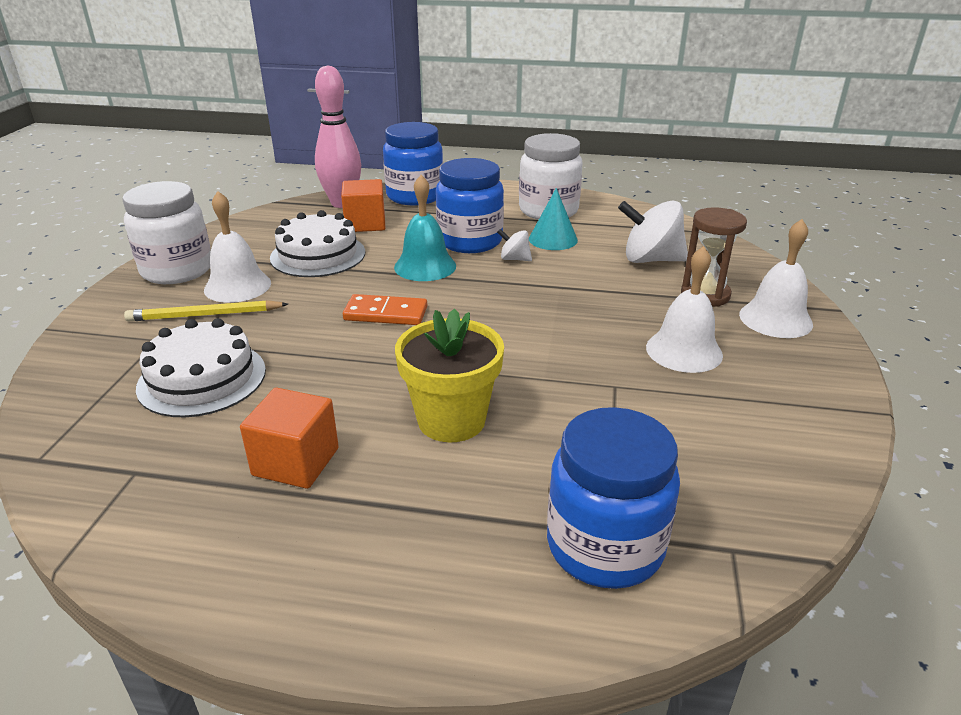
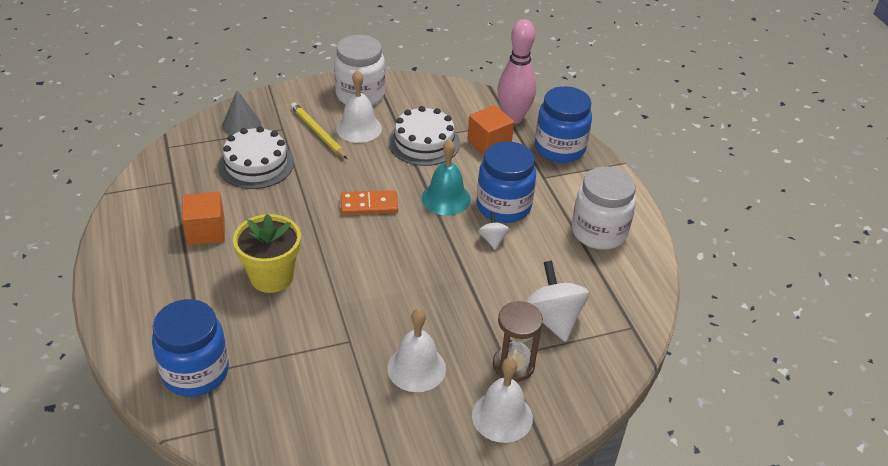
camera: 60 degrees right, 10 degrees up
(97, 371) = (241, 125): none -> grey cone
(385, 314) = (369, 205): orange domino -> orange domino turned 75 degrees counterclockwise
(553, 239) = (544, 251): turquoise cone -> none

